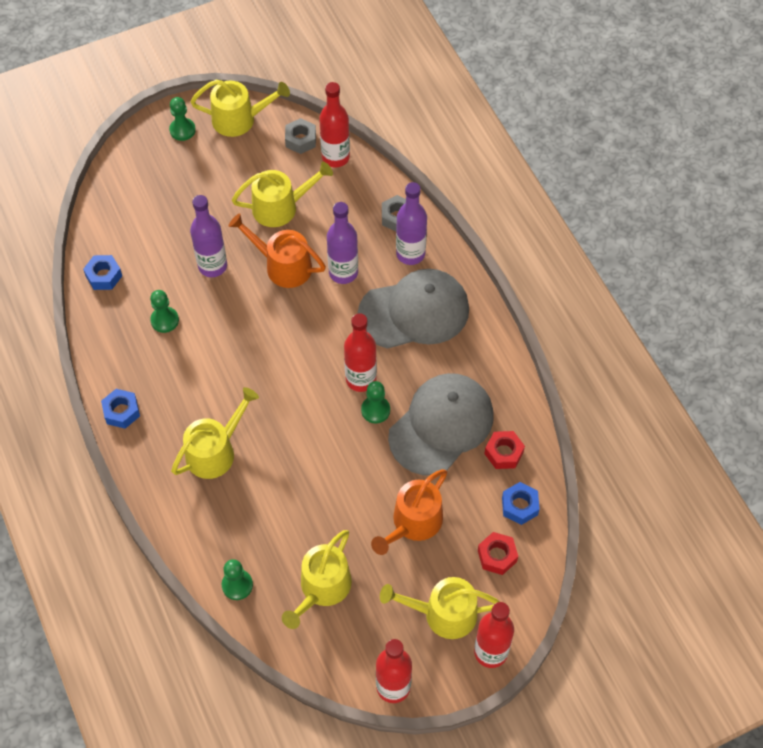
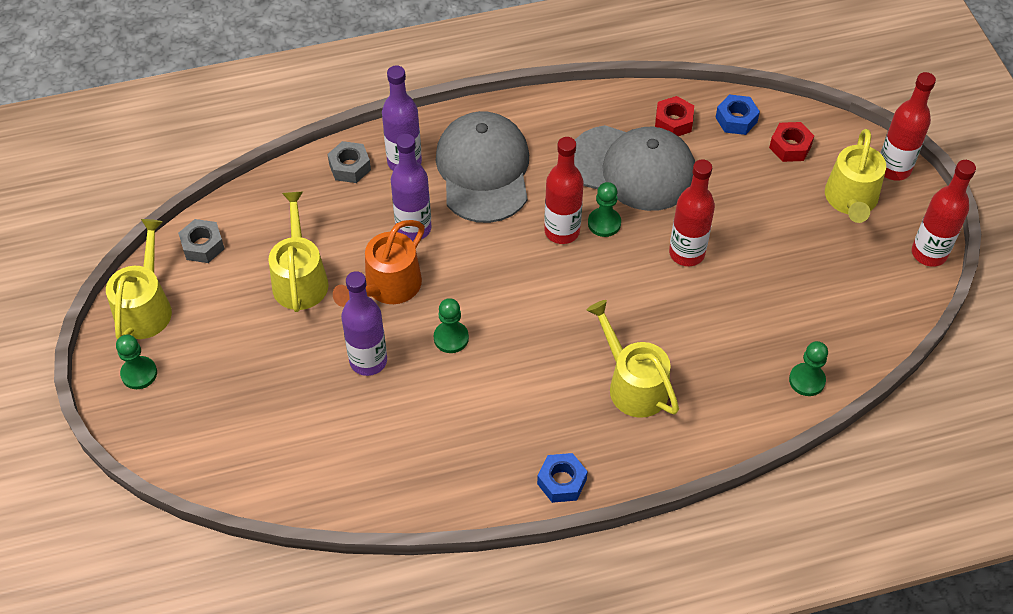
camera: 80 degrees left, 5 degrees down
(104, 276) = (350, 487): blue nut -> none
(165, 320) = (437, 421): green pawn -> green pawn (451, 338)
(322, 588) = (815, 300): yellow watering can -> none
(335, 157) = (242, 214): red bottle -> red bottle (686, 253)
(413, 523) = (746, 209): orange watering can -> none
(441, 425) = (632, 168): grey cap -> grey cap turned 150 degrees clockwise

